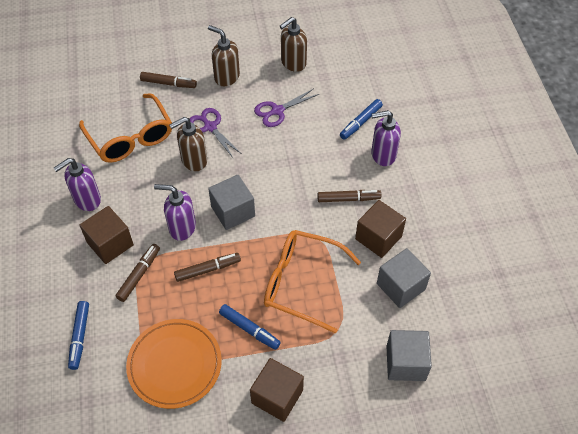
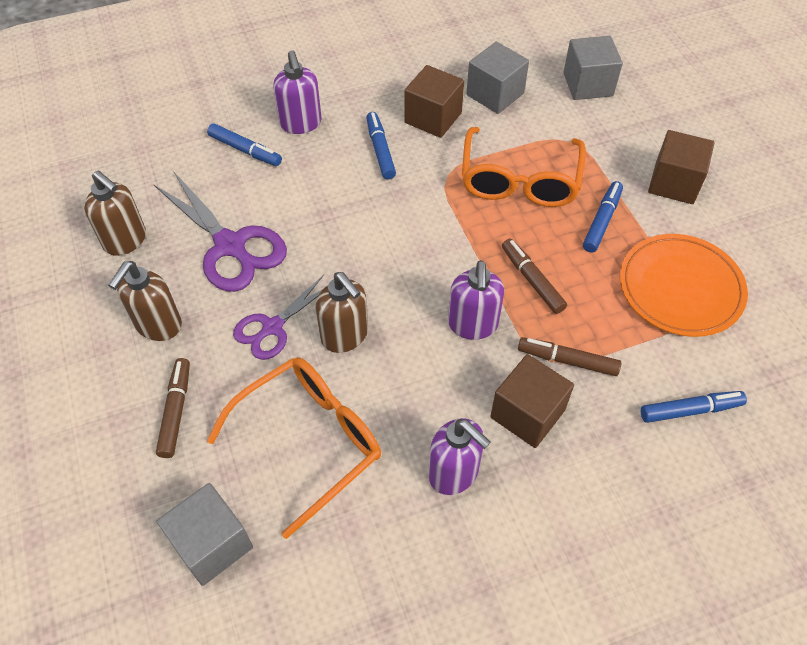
camera: 100 degrees left, 0 degrees up
(233, 211) = (429, 269): grey cube -> grey cube (212, 544)
(277, 111) = (231, 246): purple scissors -> purple scissors, size x1.61
(348, 199) = (380, 150): brown marker -> blue marker

